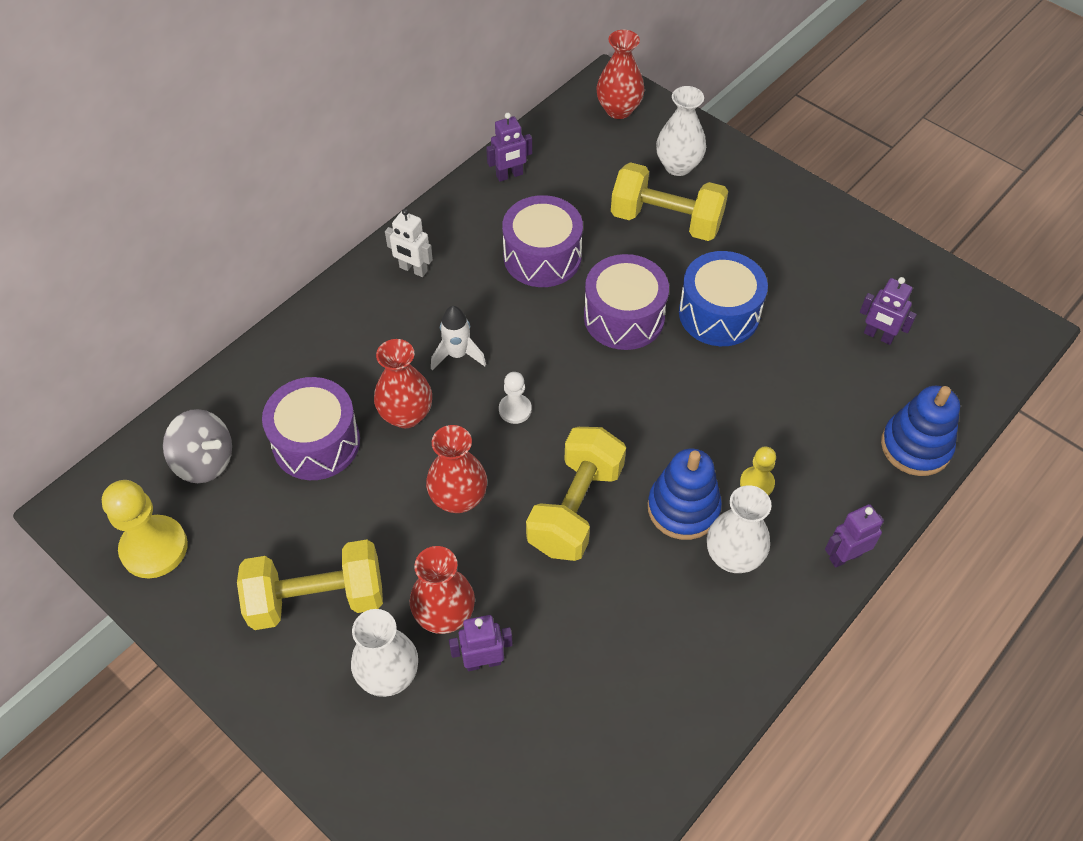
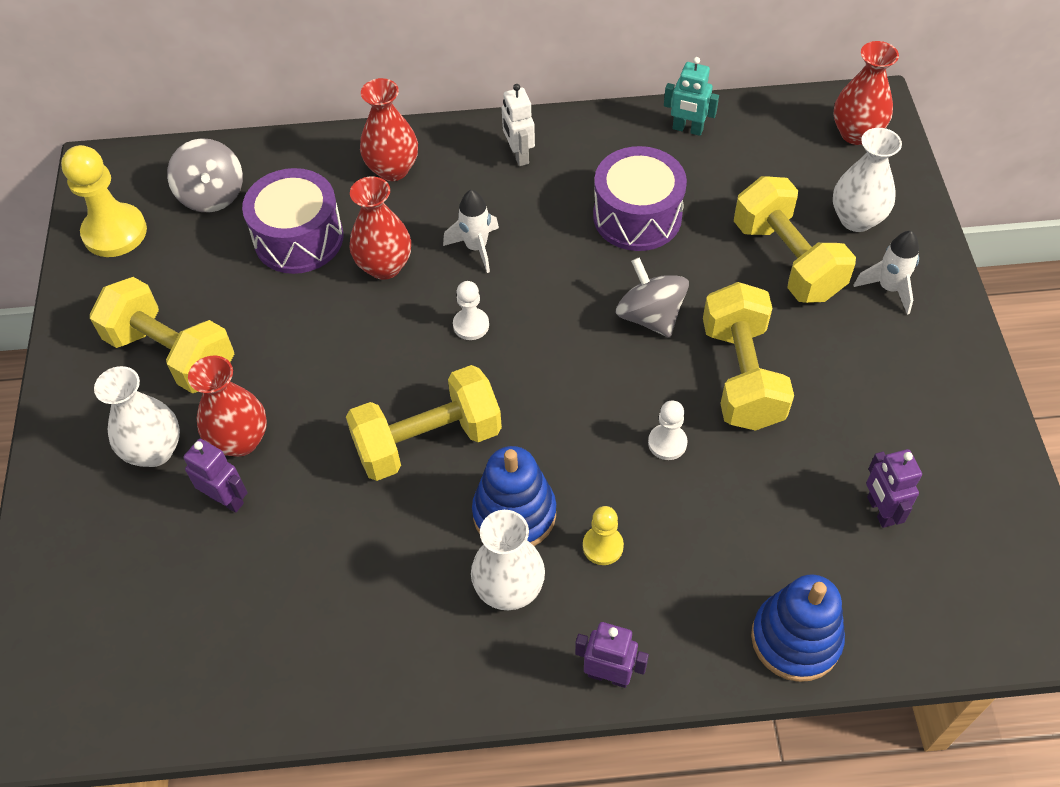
camera: 45 degrees right, 0 degrees up
(458, 498) = (349, 361): red vase -> red vase (392, 169)
(509, 175) = (687, 129): purple robot -> turquoise robot
(624, 317) = (650, 316): purple drum -> grey spinning top
(719, 313) = (741, 375): blue drum -> yellow dumbbell
(723, 389) = (667, 443): none -> white pawn
(742, 197) = (889, 288): none -> white rocket

